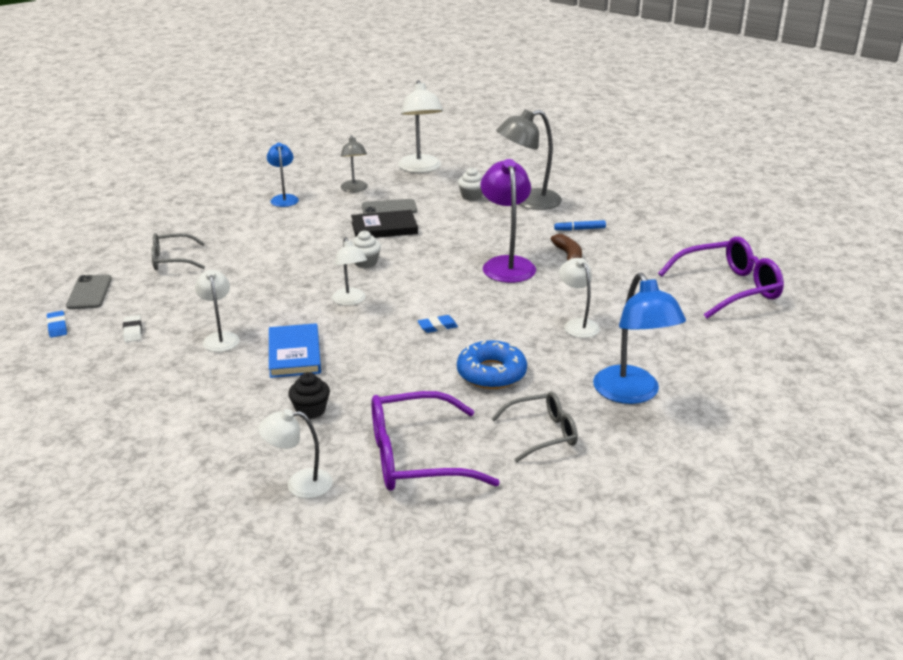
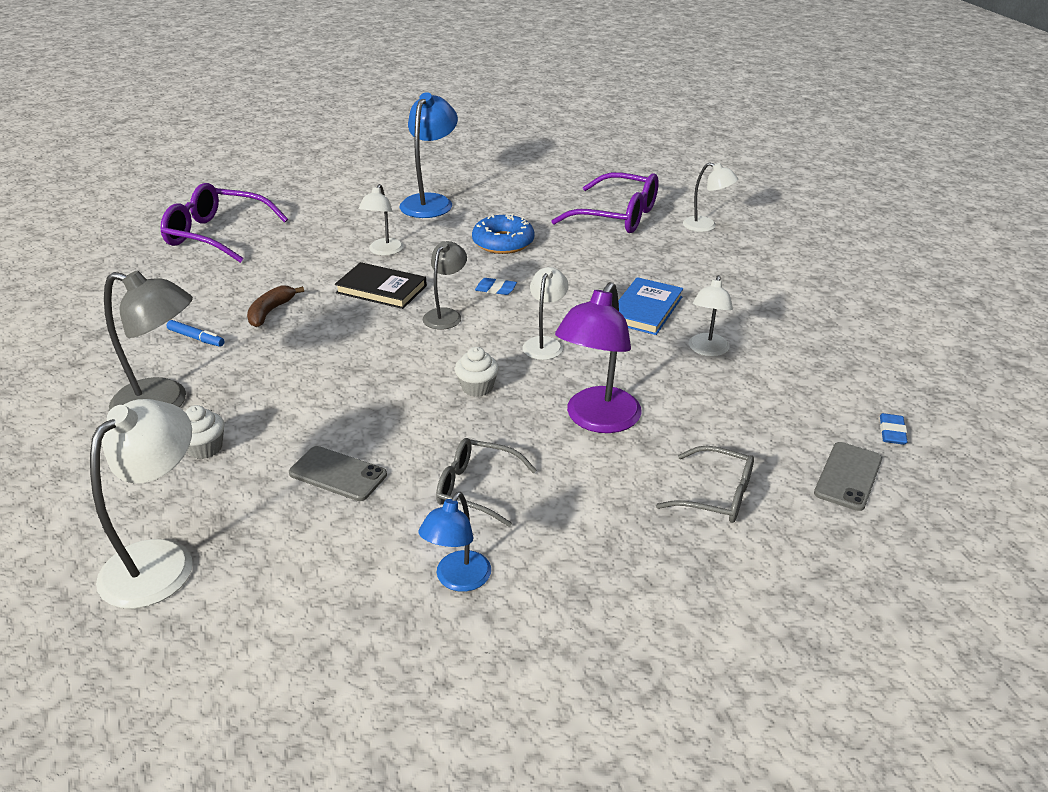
camera: 145 degrees left, 5 degrees up
(133, 331) = (799, 392): white eraser -> none
(310, 410) = (666, 263): black cupcake -> none
(354, 189) = (328, 550): grey lamp -> grey lamp (446, 315)
(384, 228) = (392, 435): black book -> black book (381, 289)
(506, 264) = (341, 326): purple lamp -> purple lamp (597, 420)
(542, 433) = (521, 202): grey glasses -> grey glasses (476, 488)

